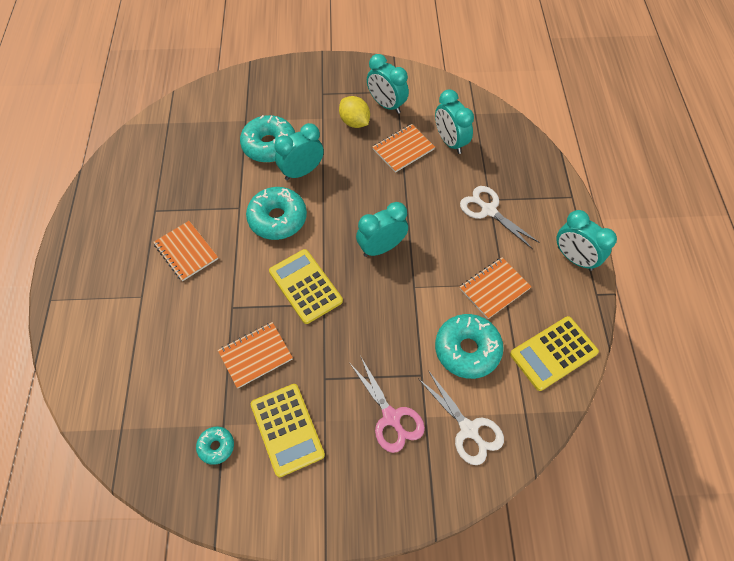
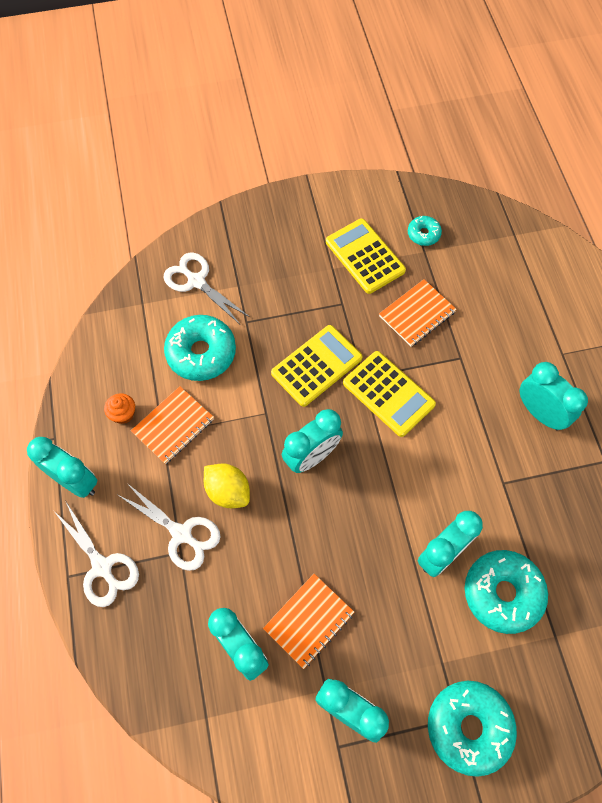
camera: 170 degrees right, 5 degrees up
(186, 252) = (540, 413): orange notebook -> turquoise clock
(277, 219) = (449, 475): turquoise donut -> turquoise donut (468, 727)
(354, 122) = (391, 662): yellow lemon -> yellow lemon (228, 491)
(391, 417) = (270, 280): pink scissors -> none
(538, 305) = (123, 414): none -> orange cupcake
(547, 198) = (102, 567): none -> white scissors
(553, 353) = (110, 364): yellow calculator -> yellow calculator (316, 366)

